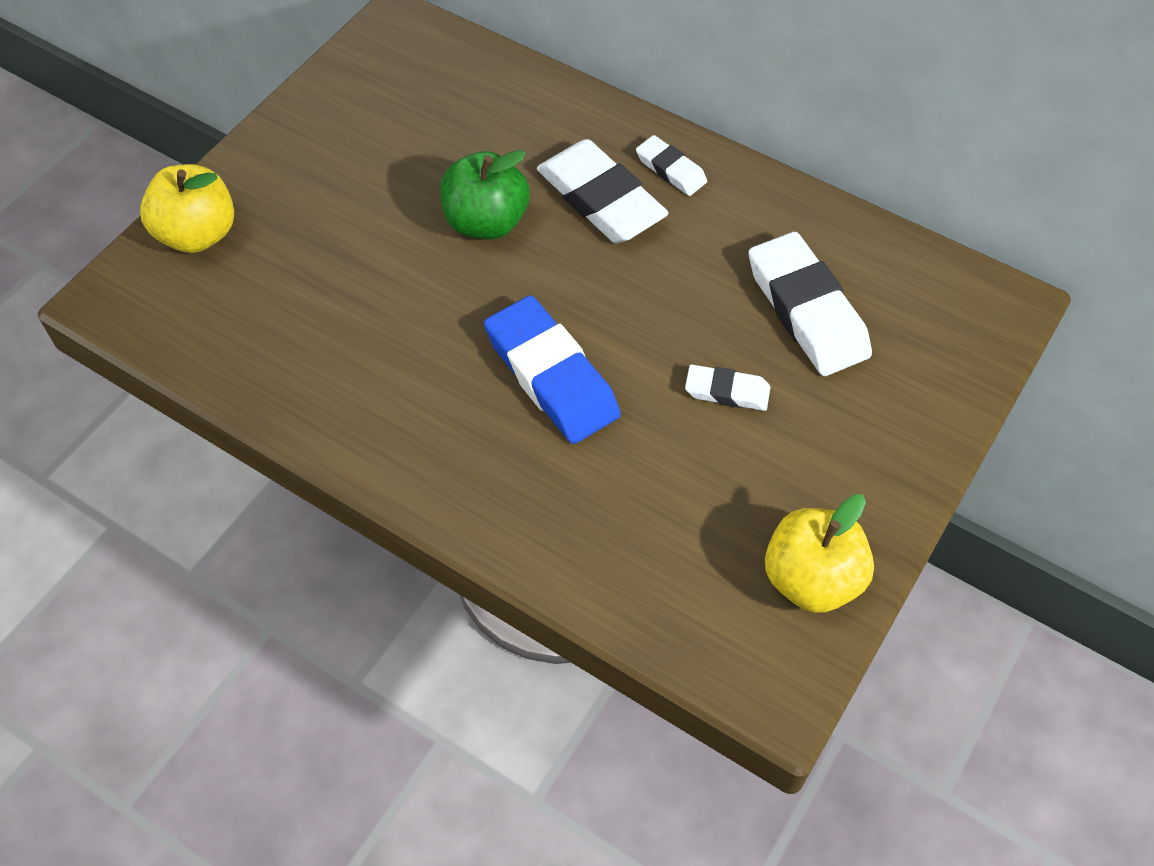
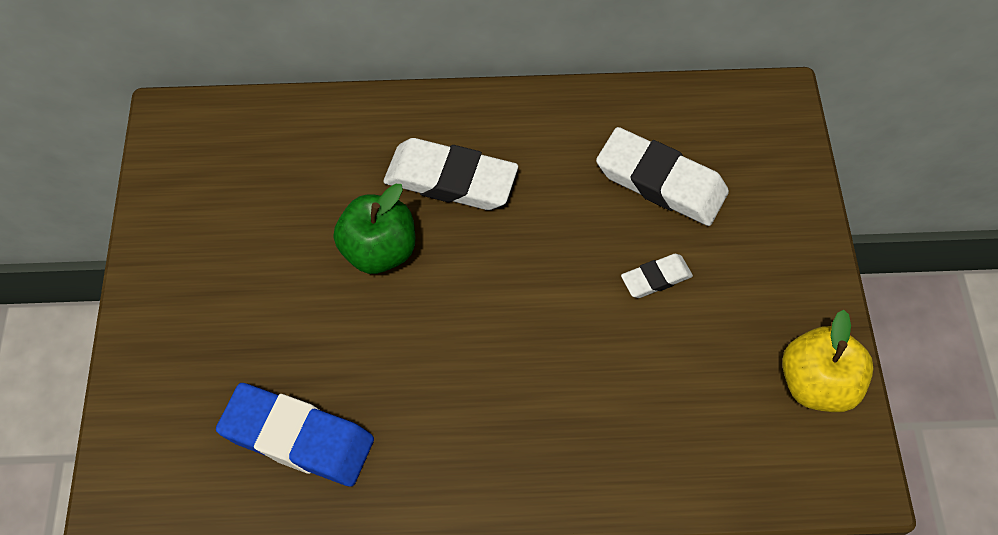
camera: 35 degrees left, 5 degrees up
(197, 234) = (150, 403): yellow apple -> none
(551, 376) = (527, 345): blue eraser -> blue eraser (298, 437)
(671, 169) = (483, 126): white eraser -> none

